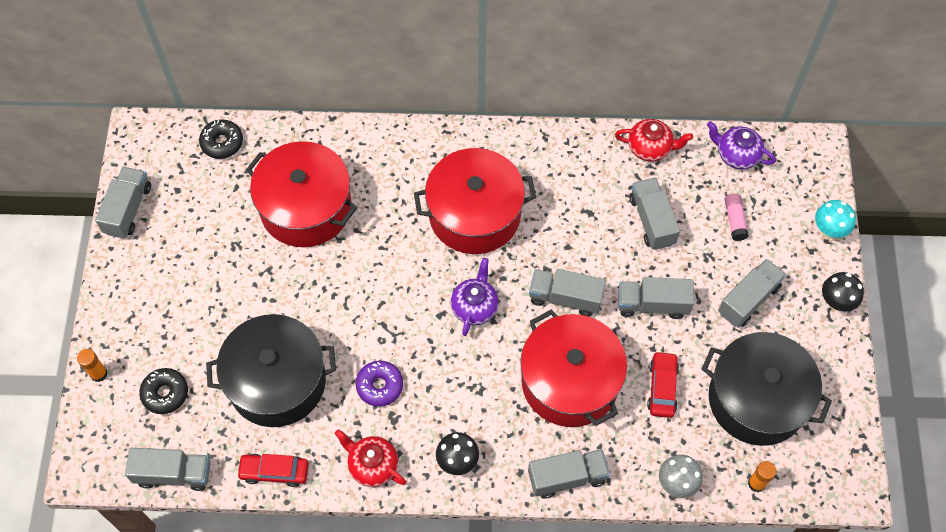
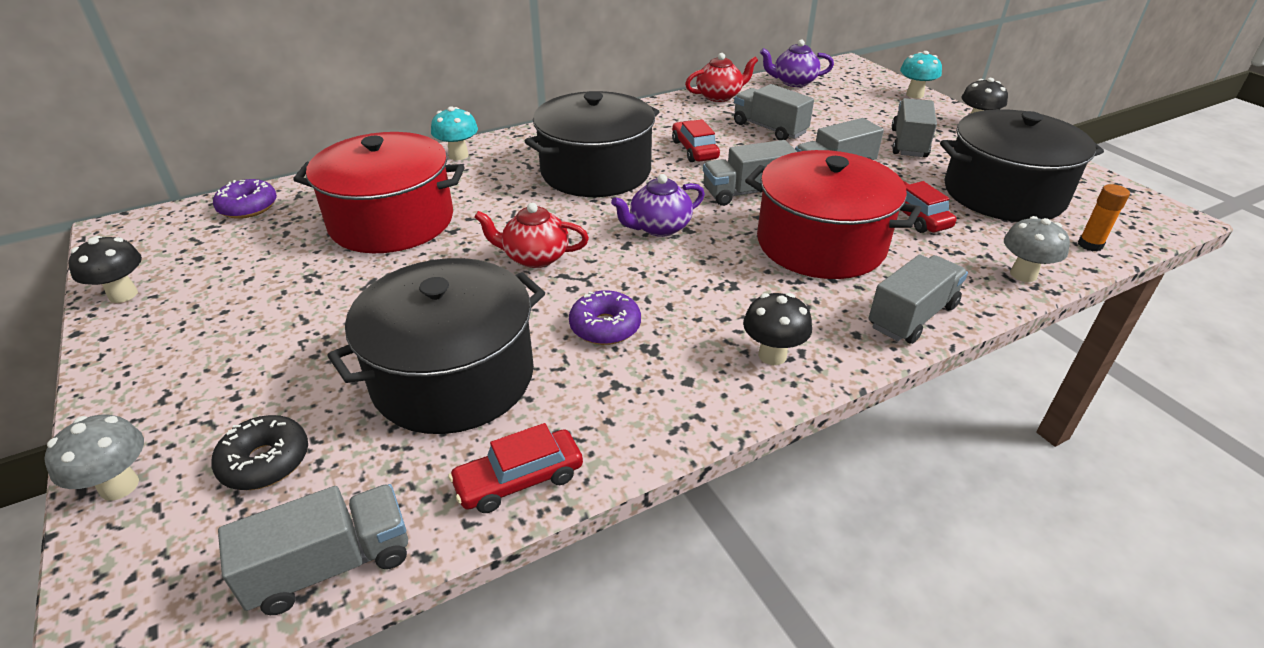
camera: 30 degrees left, 25 degrees down
(99, 374) = (119, 486): orange glue stick -> grey mushroom
(128, 209) = (123, 295): grey truck -> black mushroom
(222, 143) = (248, 207): black donut -> purple donut
(372, 465) = (665, 407): red teapot -> red teapot (535, 257)
(388, 141) = (458, 155): none -> turquoise mushroom
(474, 214) = (596, 171): red pot -> black pot
(474, 307) = (659, 227): purple teapot -> purple teapot turned 105 degrees counterclockwise
(568, 222) = (694, 150): none -> red car
(734, 220) = (837, 110): pink glue stick -> none

